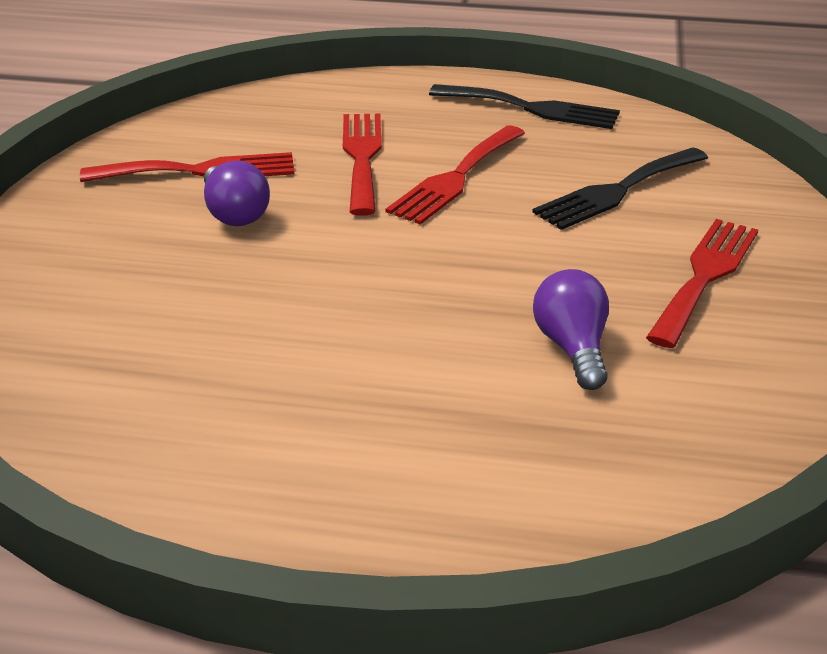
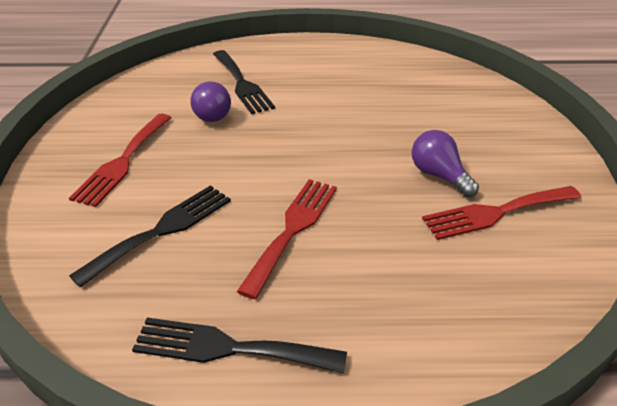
camera: 170 degrees right, 5 degrees up
(362, 157) = (377, 245): red fork -> none
(510, 415) = (242, 84): none -> black fork

